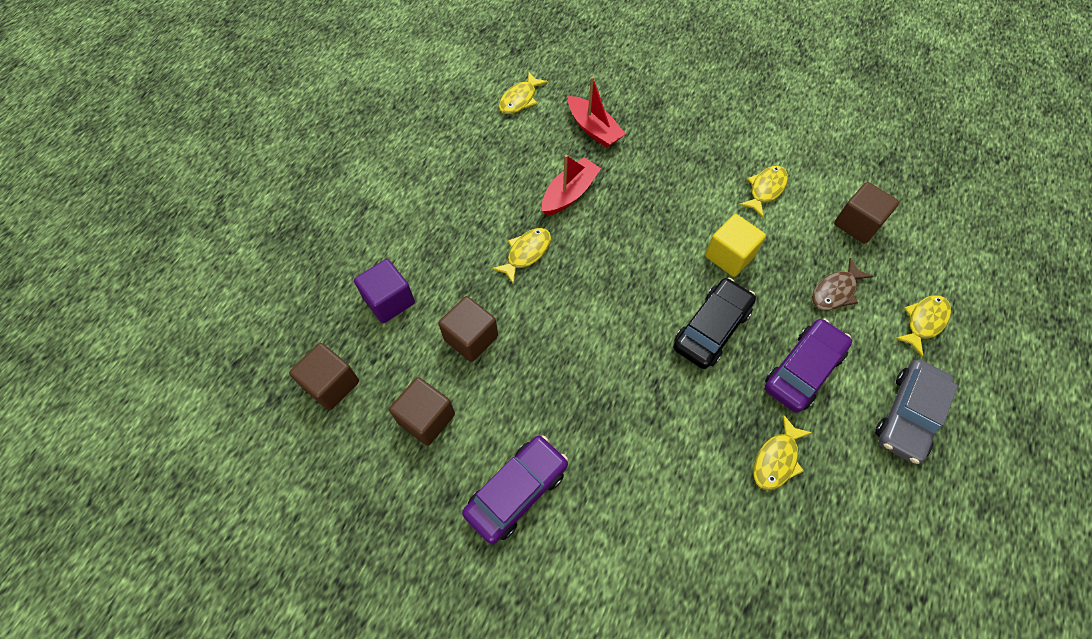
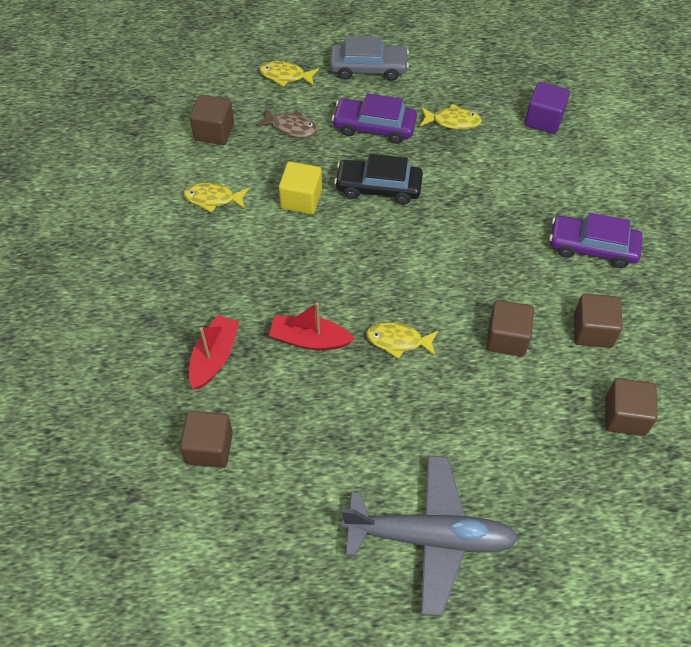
camera: 120 degrees left, 5 degrees down
(356, 189) = (430, 537): none -> grey plane
(389, 300) = (522, 422): purple cube -> purple cube (543, 120)
(520, 99) = (209, 448): yellow fish -> brown cube

